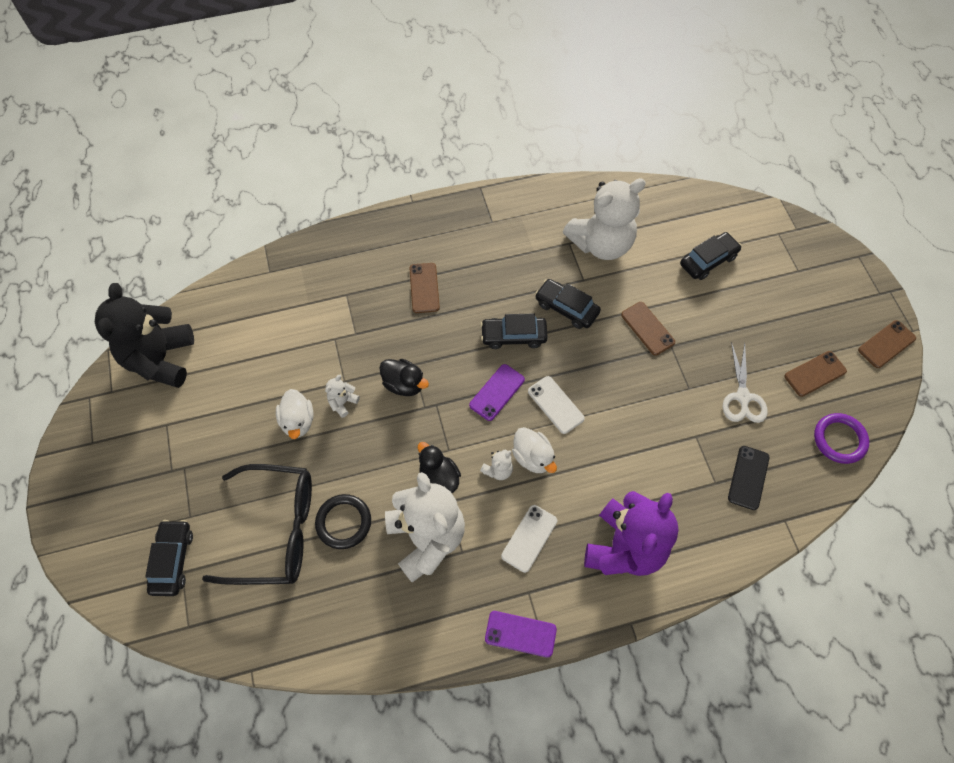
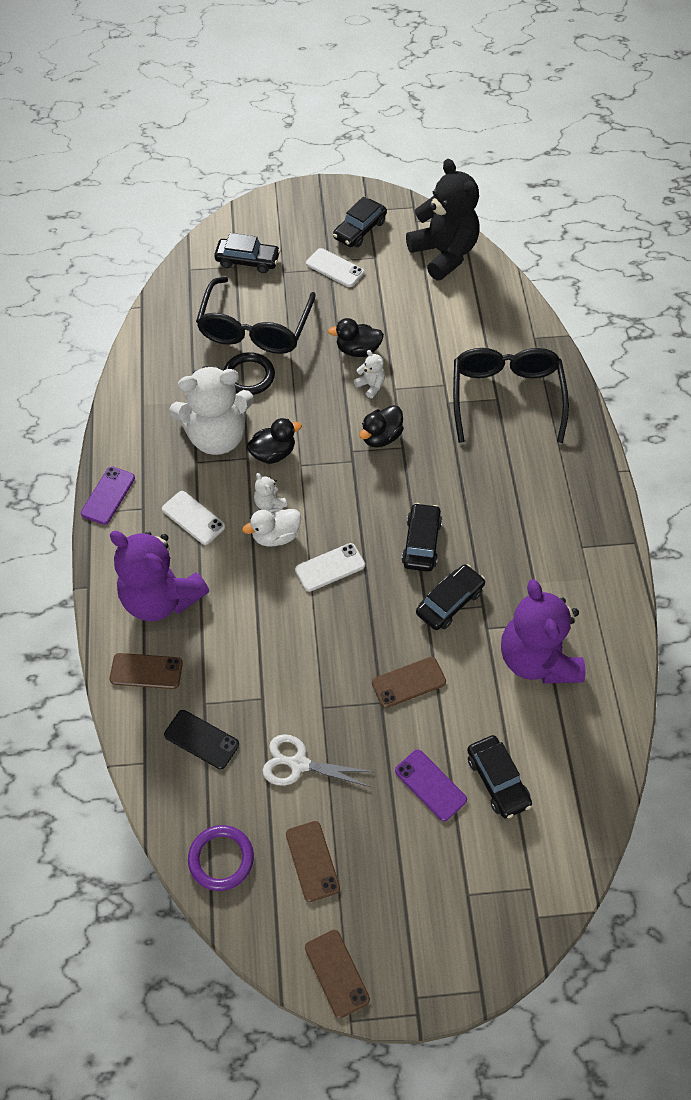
camera: 100 degrees right, 5 degrees down
(123, 446) = (359, 230): none -> black car
(160, 359) = (444, 254): black teddy bear -> black teddy bear turned 45 degrees clockwise
(183, 463) = (335, 268): none -> white phone
(298, 421) = (358, 350): white duck -> black duck
(343, 287) = (506, 397): none -> black glasses
(424, 288) = (496, 468): brown phone -> brown phone (146, 671)
(497, 392) = (356, 516): purple phone -> purple phone (430, 785)
(601, 244) = (537, 659): white teddy bear -> purple teddy bear

